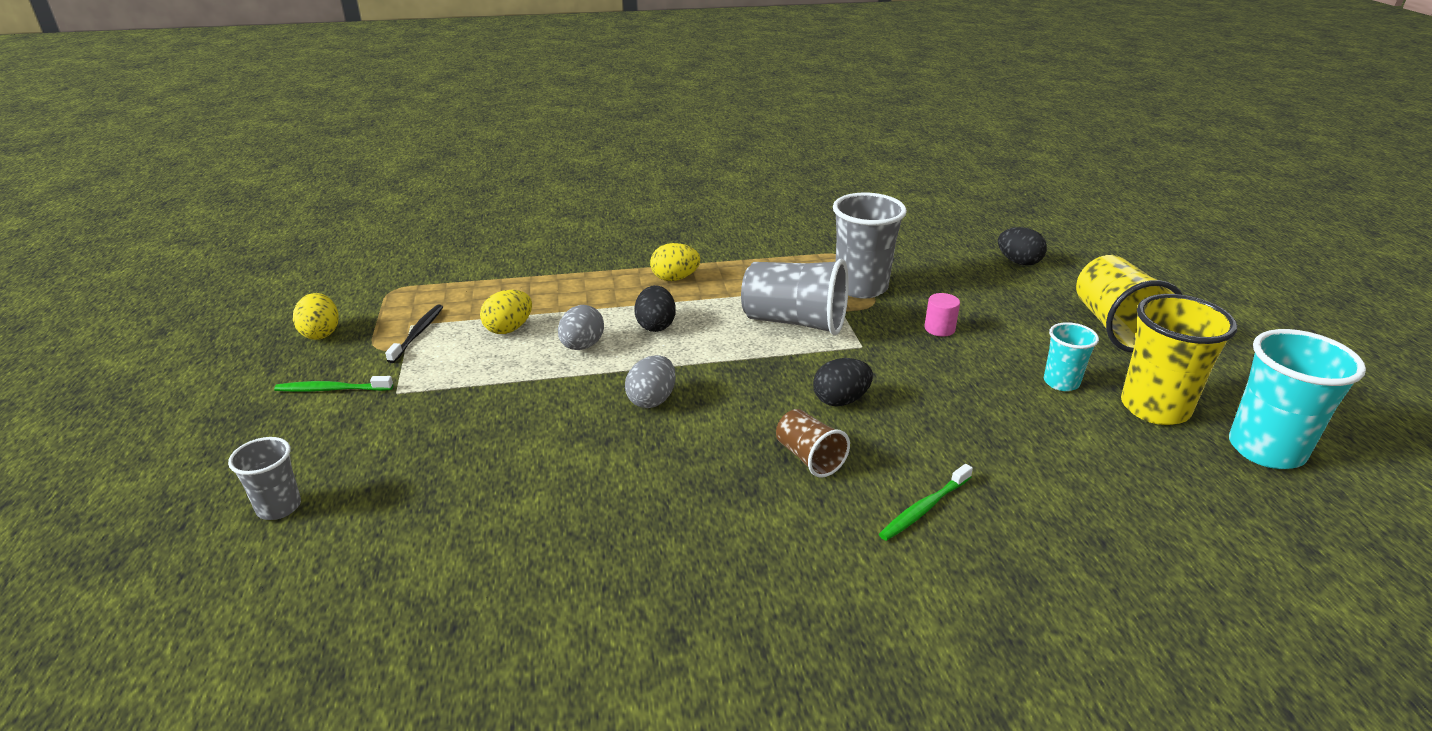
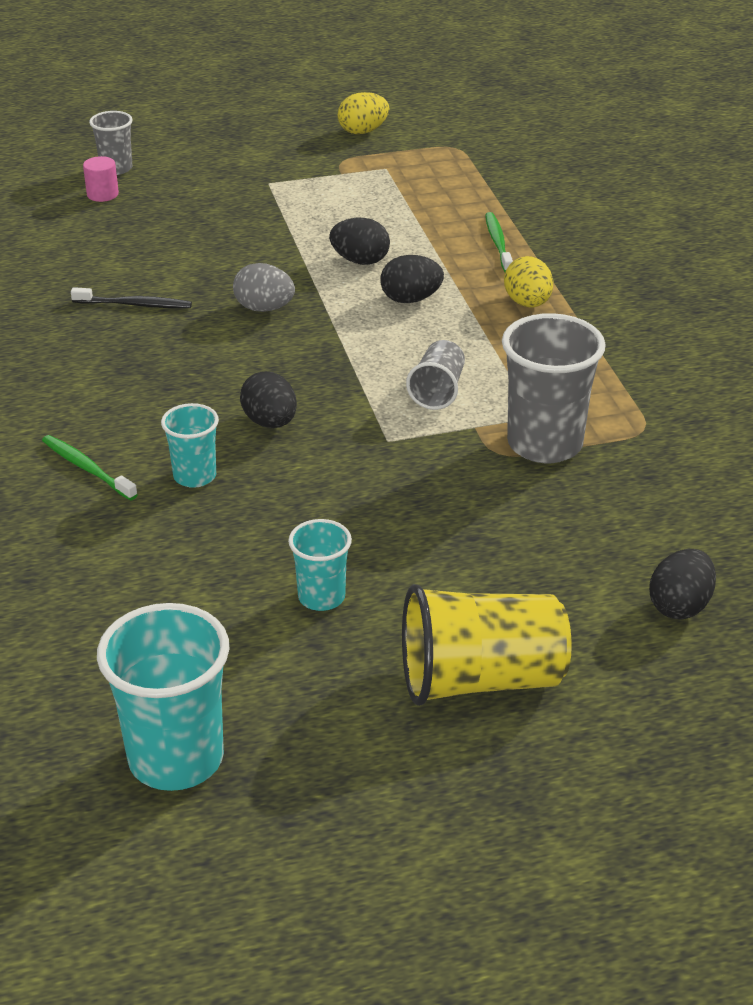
camera: 85 degrees right, 5 degrees up
(331, 389) = (271, 155): green toothbrush -> green toothbrush (498, 243)
(418, 333) = (371, 174): black toothbrush -> black toothbrush (135, 305)
(509, 329) = (387, 218): yellow egg -> none
(582, 346) = (360, 261): grey egg -> black egg
(794, 322) = (438, 391): grey cup -> grey cup, size x0.55
(809, 457) = (169, 401): brown cup -> none
(925, 441) = (195, 476): none -> turquoise cup
(939, 329) = (443, 505): pink cylinder -> pink cylinder (102, 194)
(1154, 408) = (267, 673): yellow cup -> none

